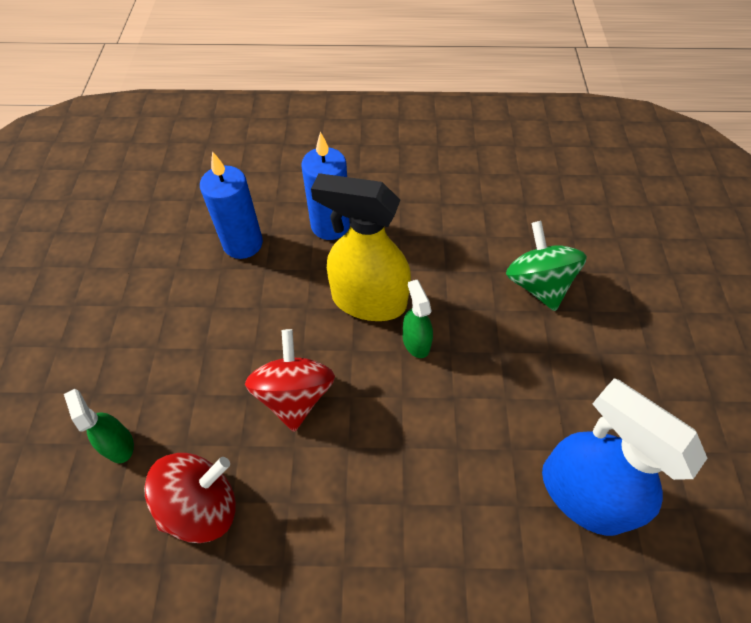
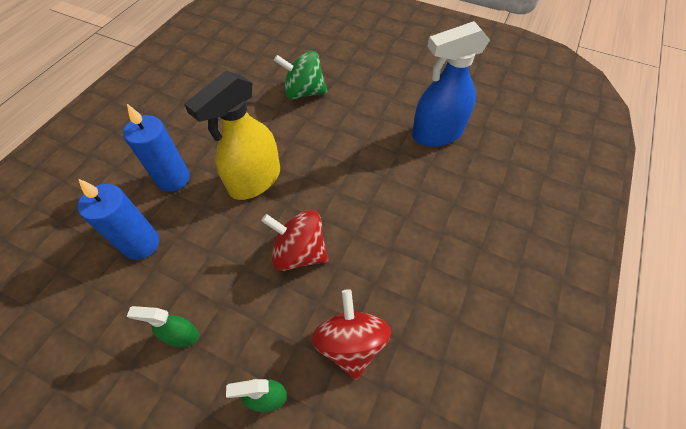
camera: 65 degrees left, 0 degrees up
(416, 341) = (303, 167): green spray bottle -> green spray bottle (181, 335)

